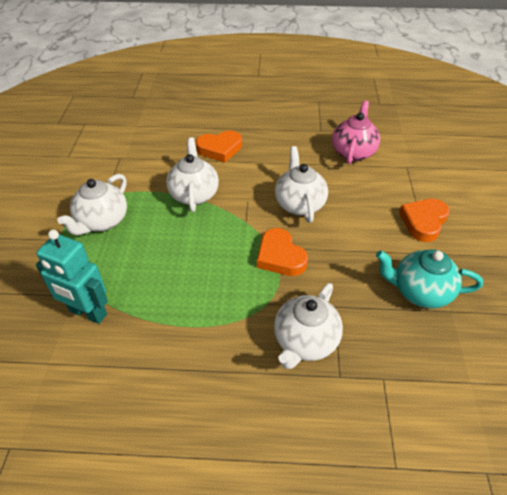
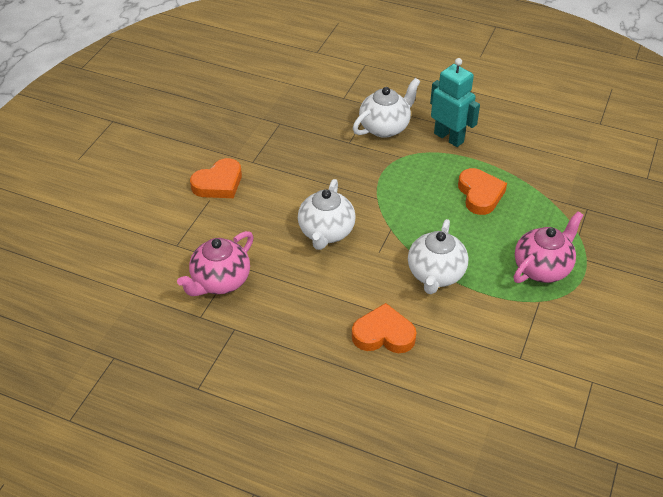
camera: 160 degrees left, 0 degrees up
(87, 313) = (553, 186): turquoise robot -> turquoise robot (449, 137)
(102, 221) = (542, 268): white teapot -> pink teapot
(280, 256) = (373, 188): orange heart -> orange heart (480, 194)
(420, 292) = (274, 134): turquoise teapot -> none

